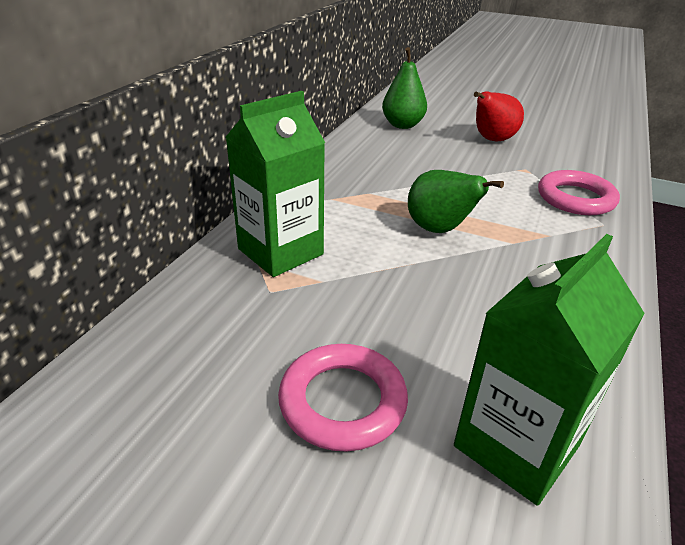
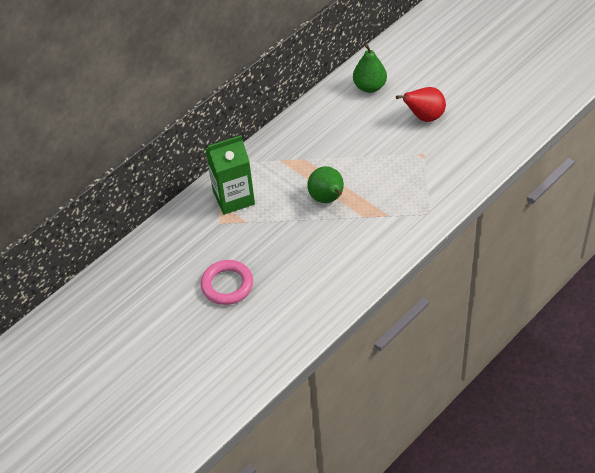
camera: 25 degrees right, 15 degrees up
(516, 445) = (283, 317): green carton -> none
(575, 198) = (432, 189): pink ring -> none

